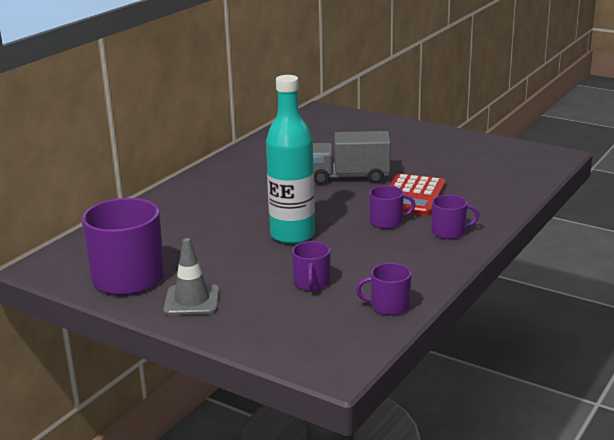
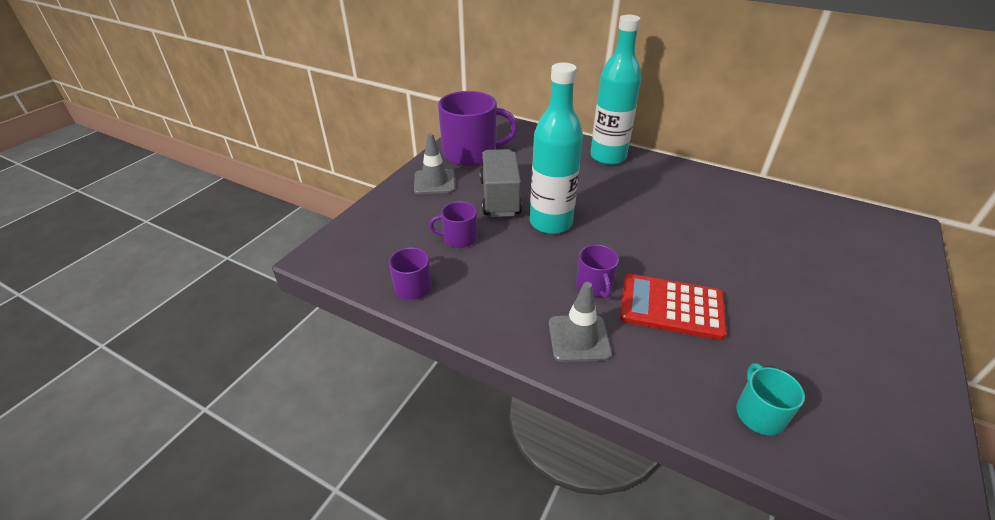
camera: 85 degrees right, 15 degrees up
(174, 200) = (608, 157): none -> turquoise bottle
(349, 177) = (704, 255): grey truck -> grey truck (500, 197)
(449, 232) = (579, 338): purple mug -> grey traffic cone
(507, 183) = (759, 413): none -> turquoise mug

